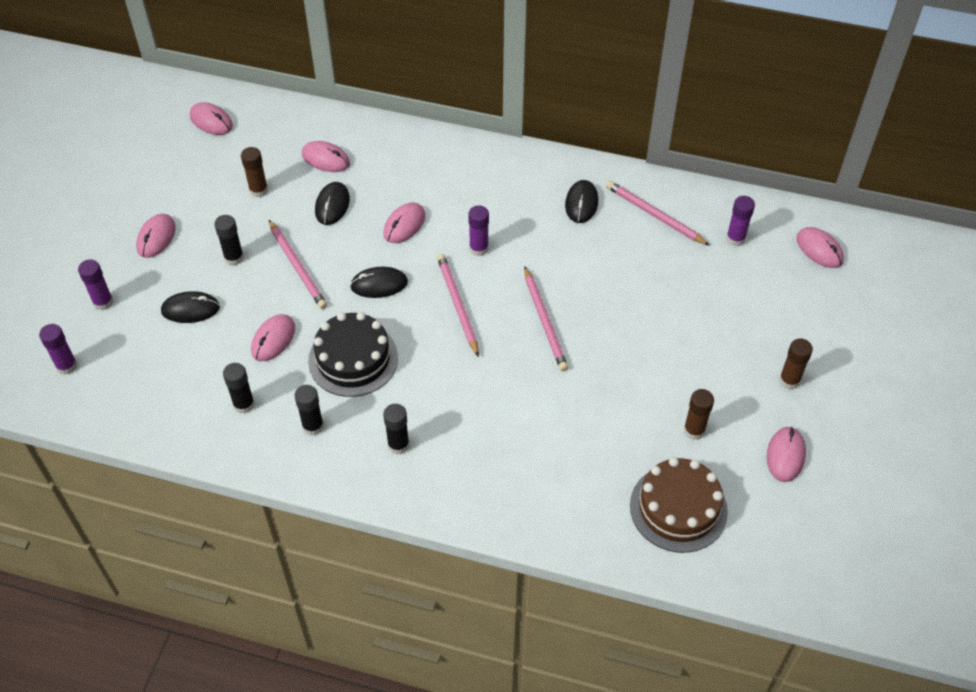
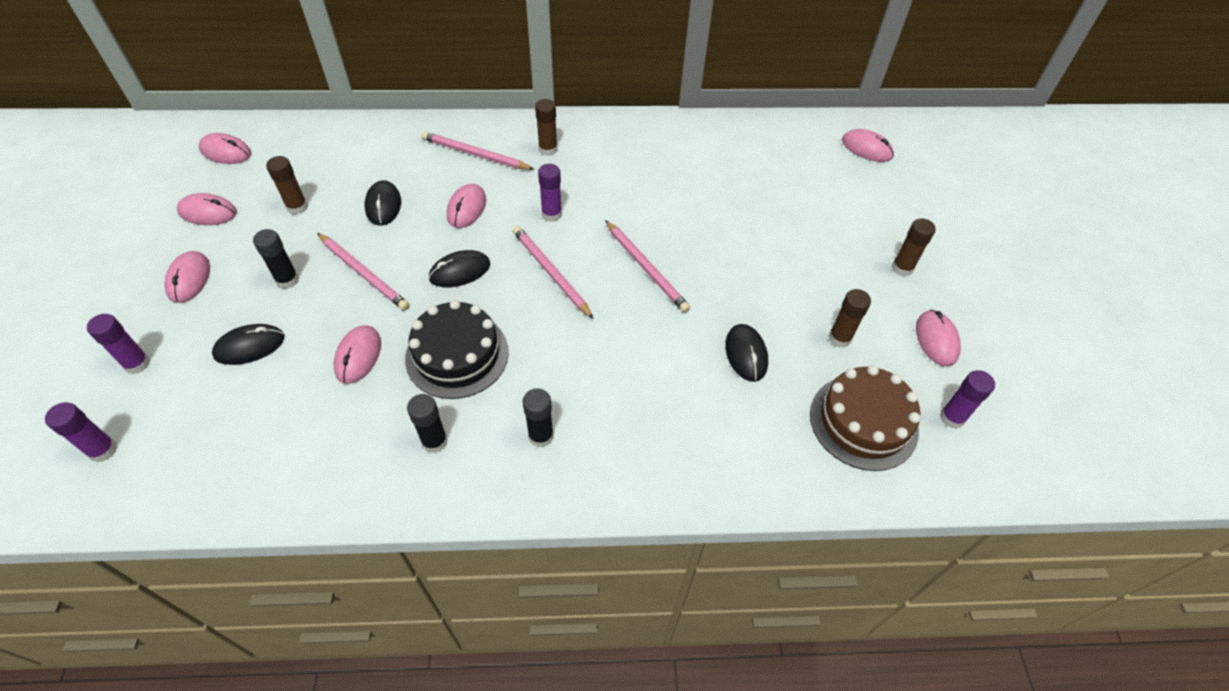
camera: 20 degrees left, 0 degrees up
(244, 404) = (343, 438): black glue stick -> none
(326, 159) = (362, 163): pink mouse -> pink mouse (208, 212)
(499, 181) = (548, 149): none -> brown glue stick
(581, 203) = (635, 153): black mouse -> black mouse (746, 354)
(654, 215) = (707, 150): pink pencil -> pink pencil (475, 154)
(735, 239) = (790, 155): purple glue stick -> purple glue stick (952, 418)

